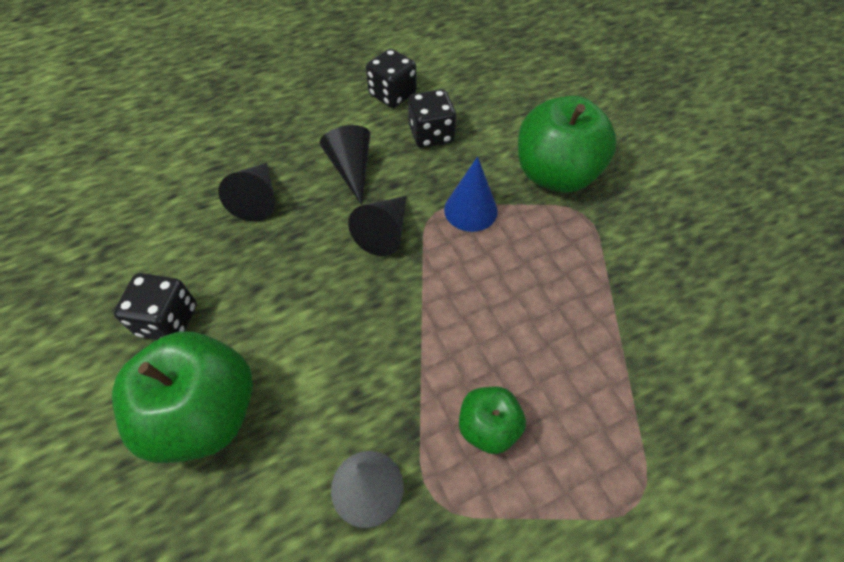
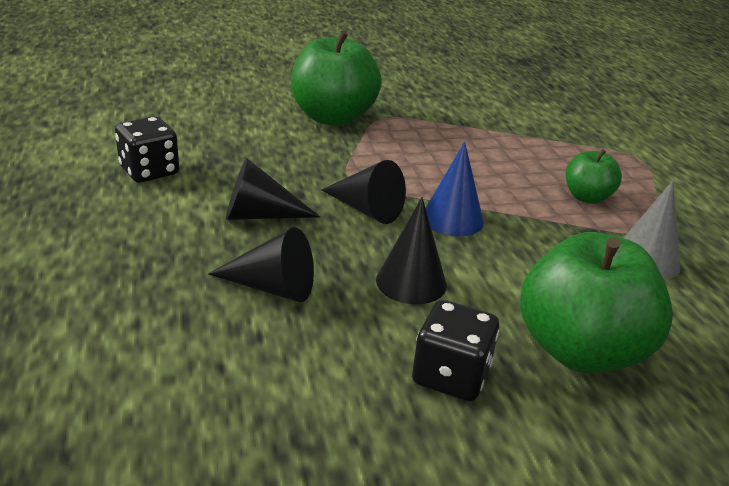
camera: 80 degrees left, 25 degrees down
(281, 280) = (411, 282): none -> black cone
(431, 135) = (237, 161): black dice -> none
(470, 210) = (357, 161): blue cone -> blue cone (452, 219)

